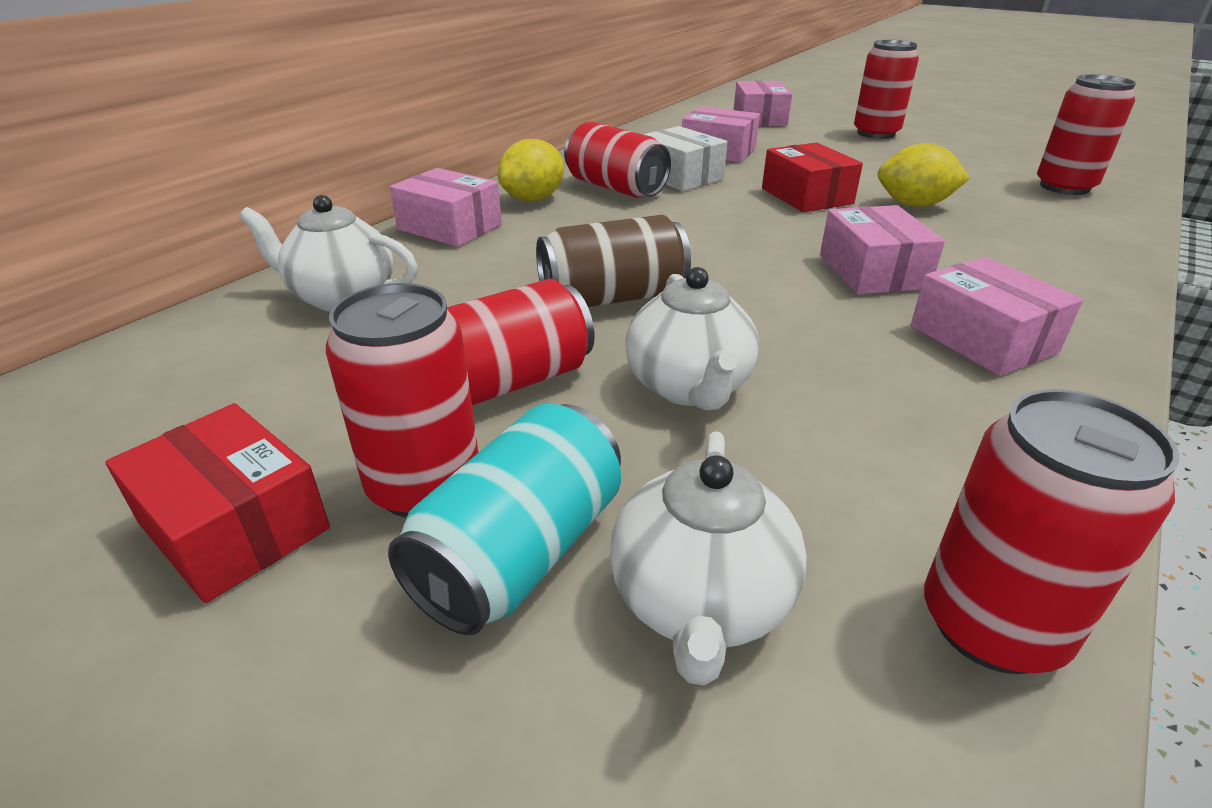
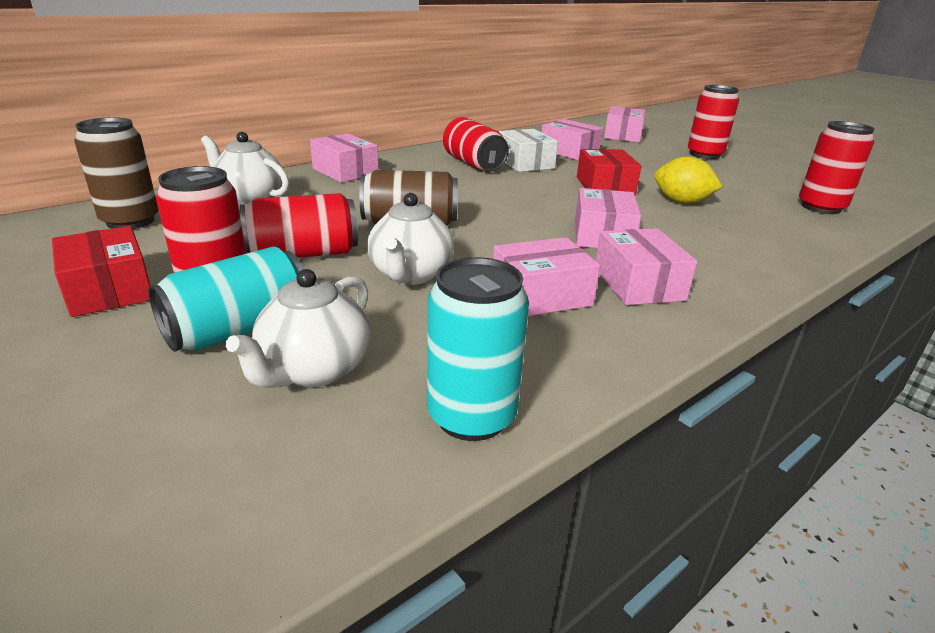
camera: 15 degrees right, 5 degrees down
(173, 377) = (130, 221): none -> brown can
(533, 199) = (412, 163): yellow lemon -> none
(886, 384) = (541, 295): none -> pink box
(991, 625) = (471, 416): red can -> turquoise can

